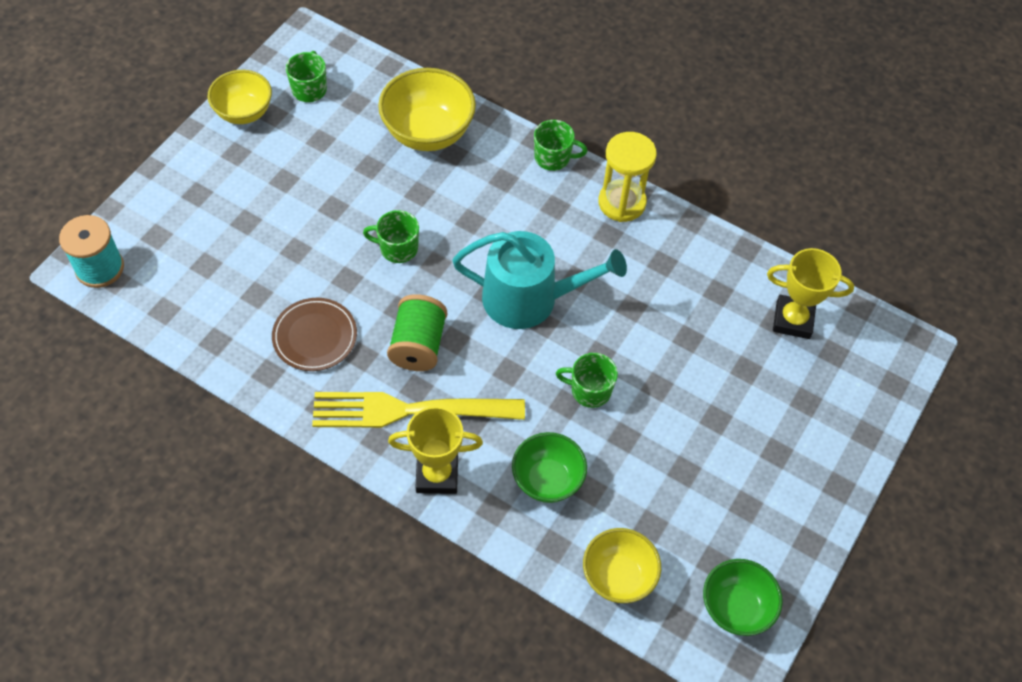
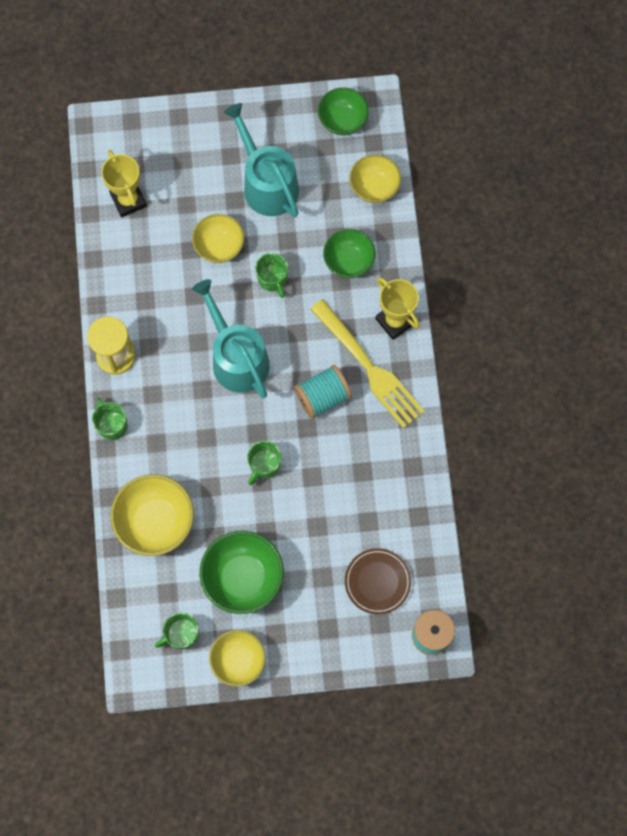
camera: 125 degrees left, 15 degrees up
(310, 162) = (243, 578): none -> green bowl
(315, 336) = (367, 461): brown plate -> brown plate (377, 582)
(398, 248) = (264, 465): green mug -> green mug turned 60 degrees clockwise
(418, 345) = (323, 396): green spool -> turquoise spool
(670, 366) = (219, 246): none -> yellow bowl
(711, 465) = (267, 184): none -> turquoise watering can

